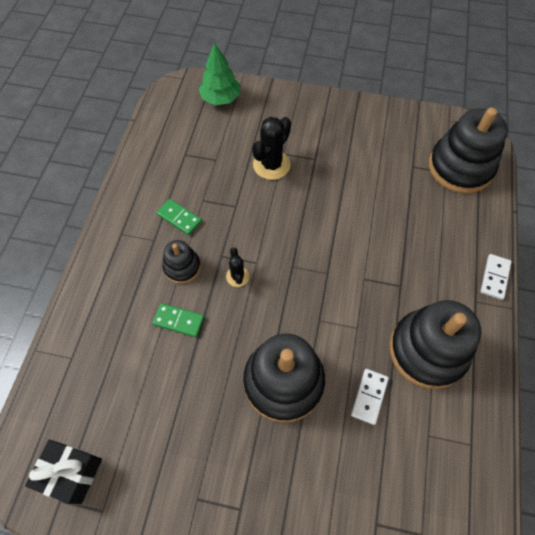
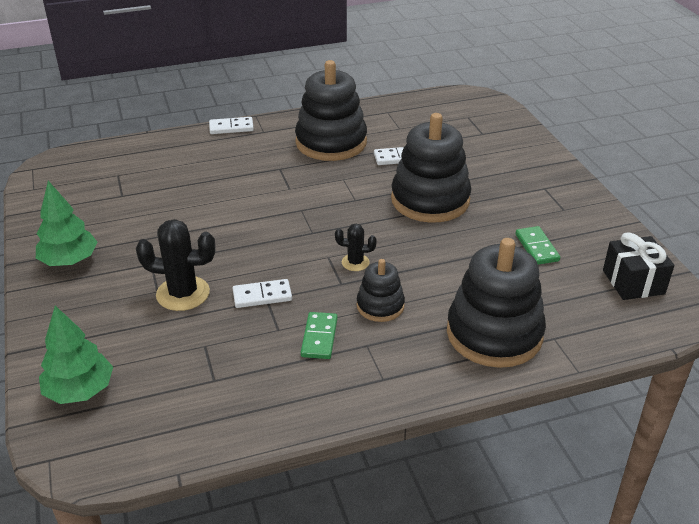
camera: 120 degrees left, 25 degrees down
(178, 321) = (440, 281): green domino -> green domino (537, 247)
(237, 276) = (355, 262): black cactus -> black cactus turned 45 degrees clockwise
(240, 205) = (262, 296): none -> white domino
(344, 119) = (69, 261): none -> green tree
(460, 167) = (106, 168): black stacking toy -> black stacking toy (494, 334)

